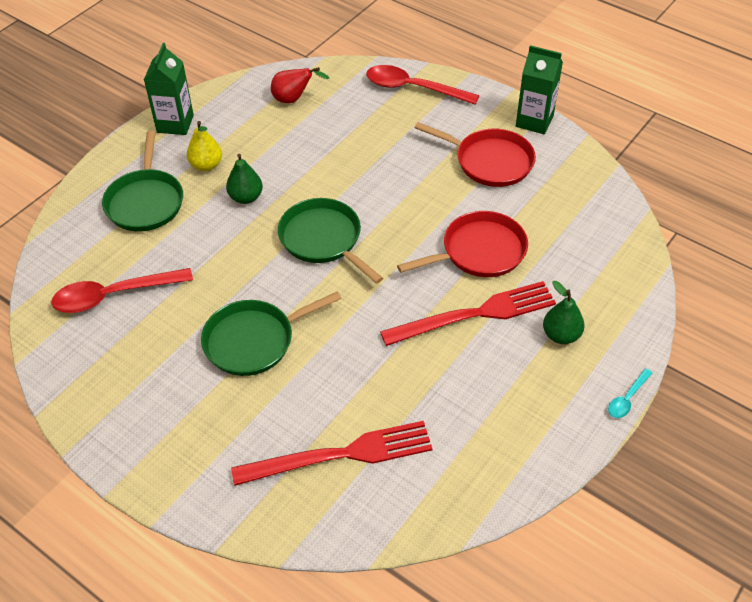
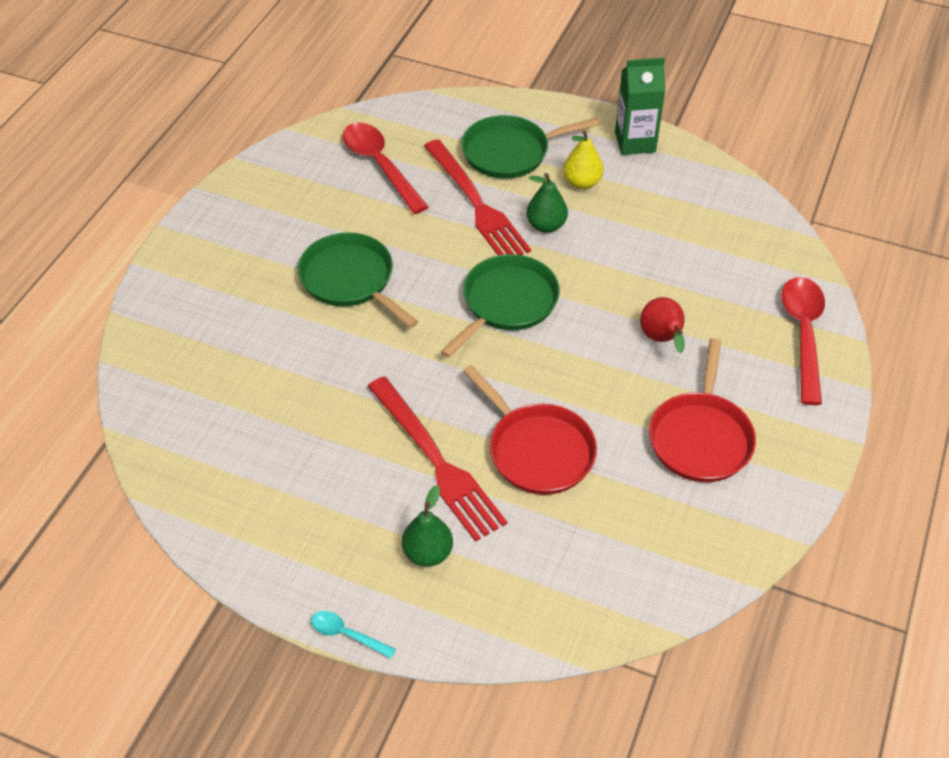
camera: 75 degrees right, 0 degrees up
(293, 99) = (724, 227): red pear -> red pear (662, 339)
(340, 455) = (224, 378): red fork -> red fork (476, 203)
(534, 121) = (804, 476): green carton -> none

